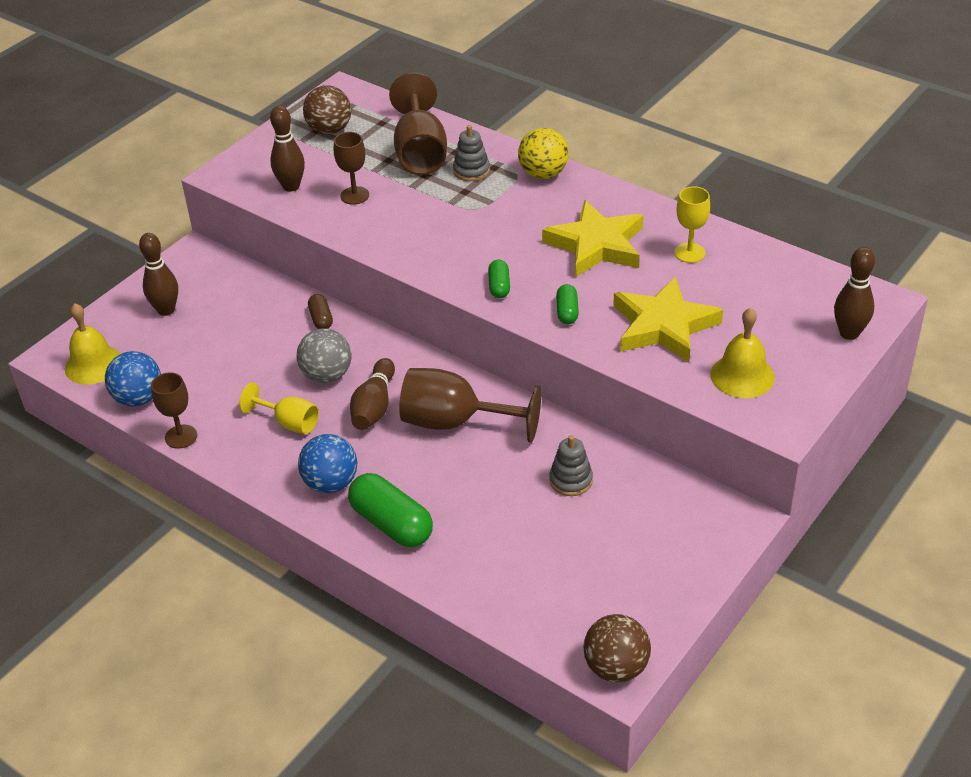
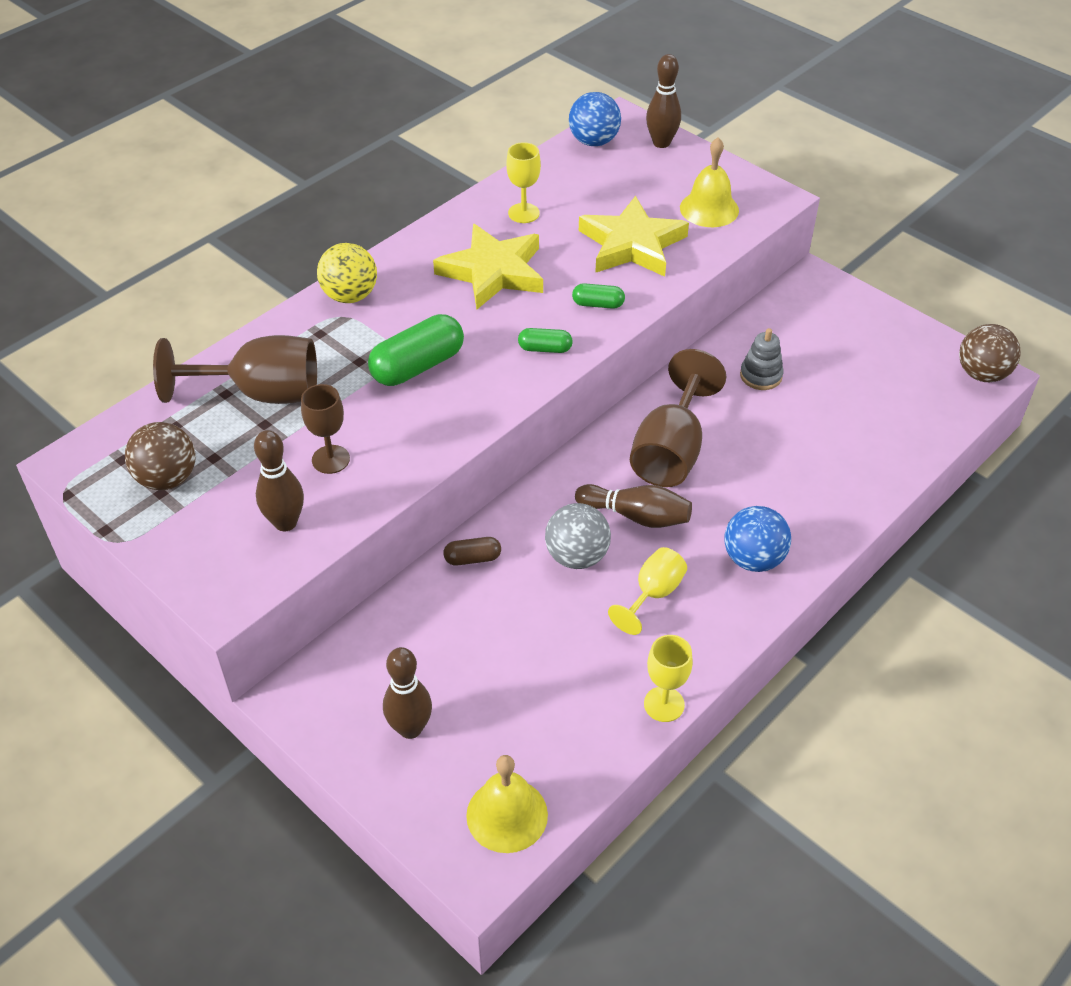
camera: 85 degrees left, 5 degrees up
(138, 398) = (586, 755): blue ball -> blue ball (594, 141)
(181, 436) = (664, 704): brown goblet -> yellow goblet
(391, 524) = (814, 511): green capsule -> green capsule (418, 366)
(471, 171) = (319, 352): grey stacking toy -> none

